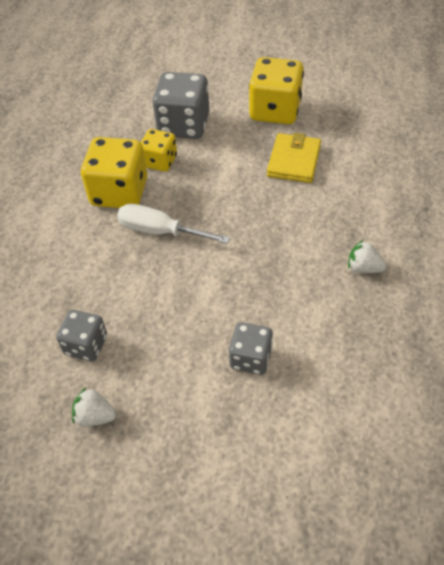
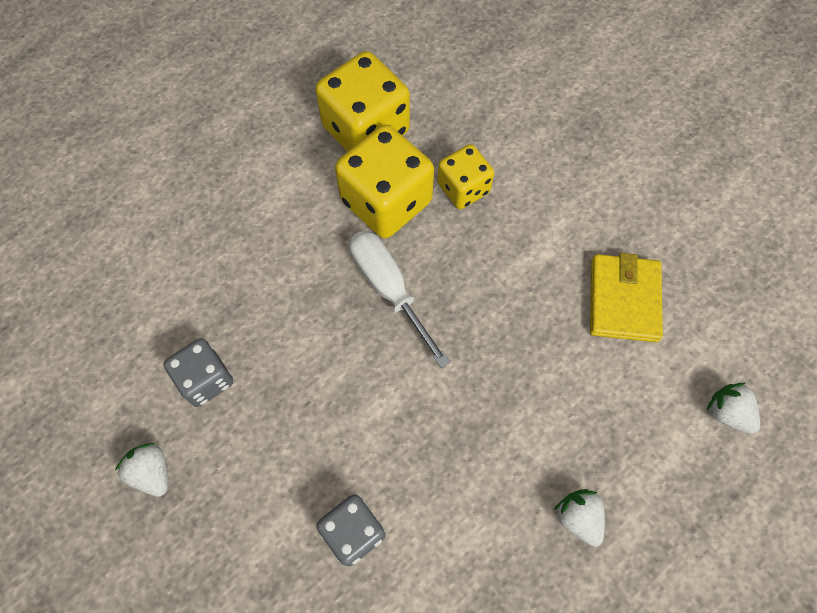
camera: 35 degrees right, 15 degrees up
(183, 125) = (532, 153): grey dice -> none
(275, 111) = (663, 206): yellow dice -> yellow dice (366, 129)
(293, 161) = (623, 300): yellow wallet -> yellow wallet turned 45 degrees counterclockwise
(390, 177) = (727, 413): none -> white strawberry

